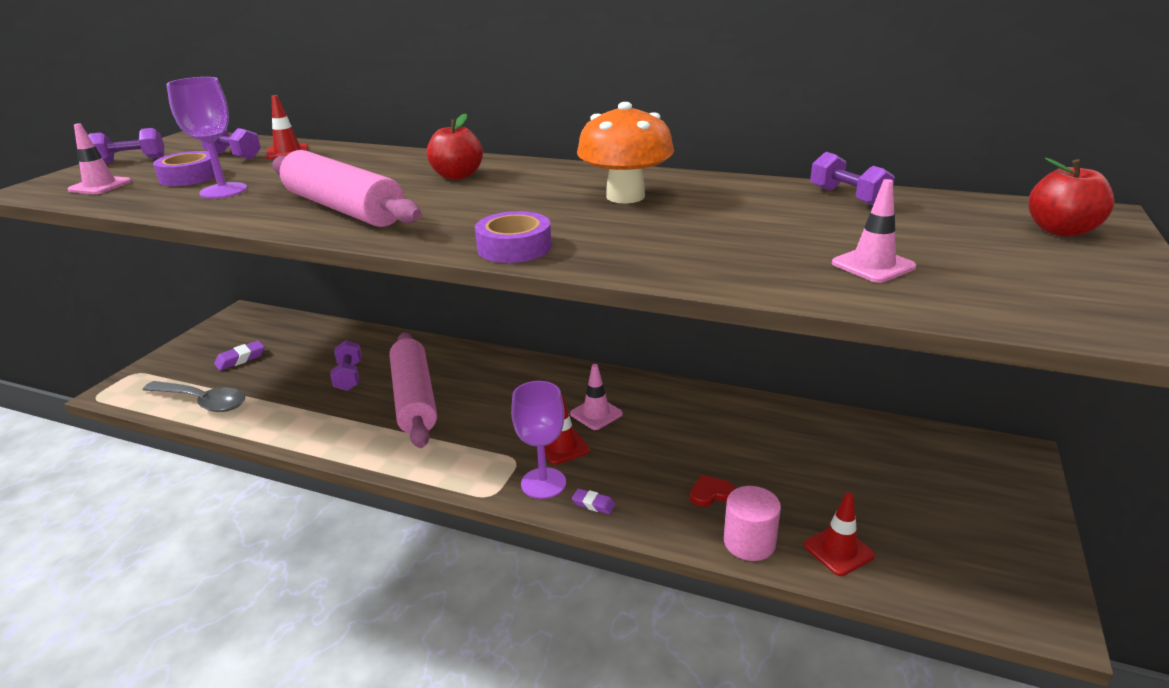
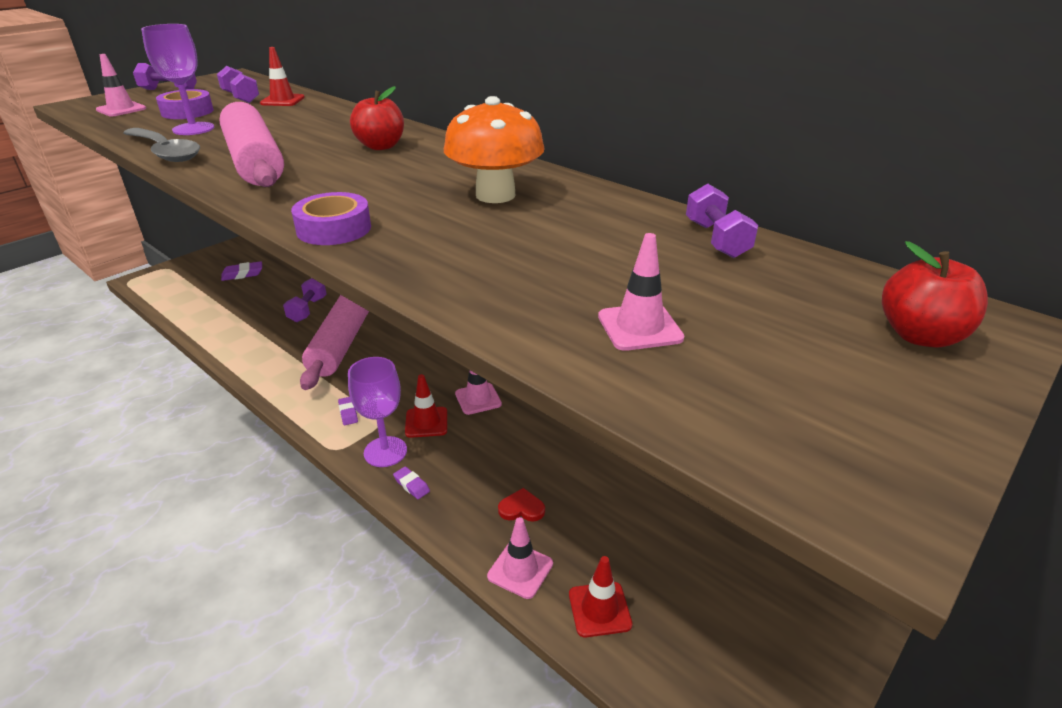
camera: 20 degrees right, 5 degrees up
(202, 402) = (191, 304): grey spoon -> grey spoon (165, 152)
(476, 460) = (348, 413): none -> purple eraser
(749, 542) = (520, 570): pink cylinder -> pink traffic cone

